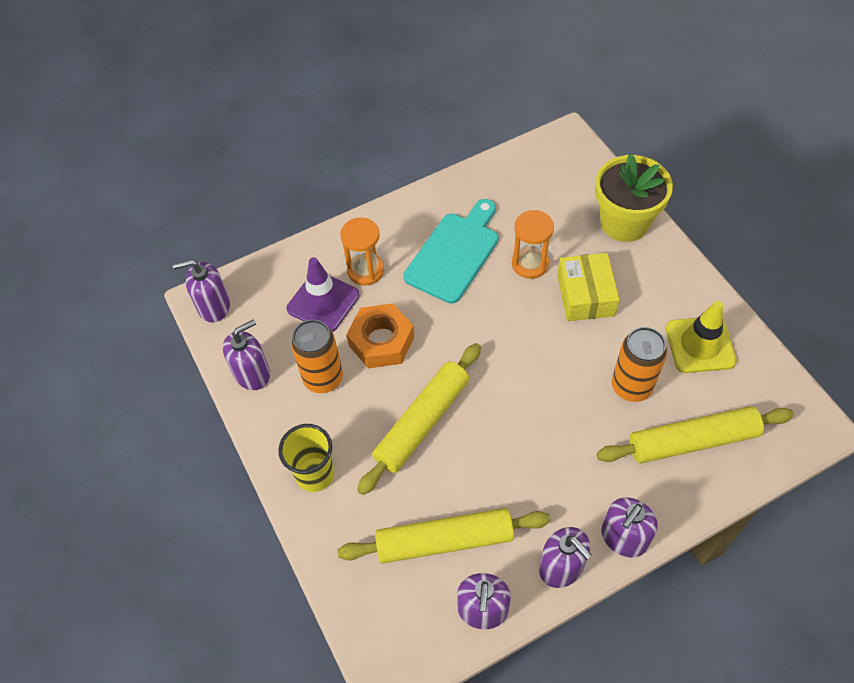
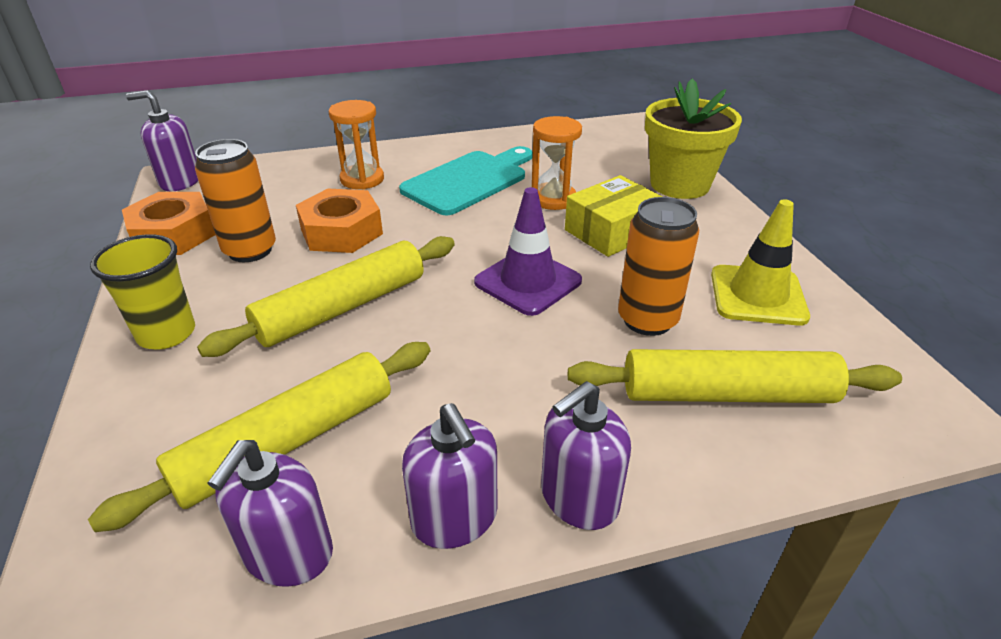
camera: 10 degrees right, 20 degrees down
(252, 373) = (173, 234): purple soap dispenser -> orange nut
(323, 302) = (298, 194): purple traffic cone -> purple traffic cone (528, 282)
(444, 541) = (288, 442): yellow rolling pin -> yellow rolling pin turned 45 degrees counterclockwise
(585, 295) = (612, 231): yellow box -> yellow box turned 45 degrees clockwise

